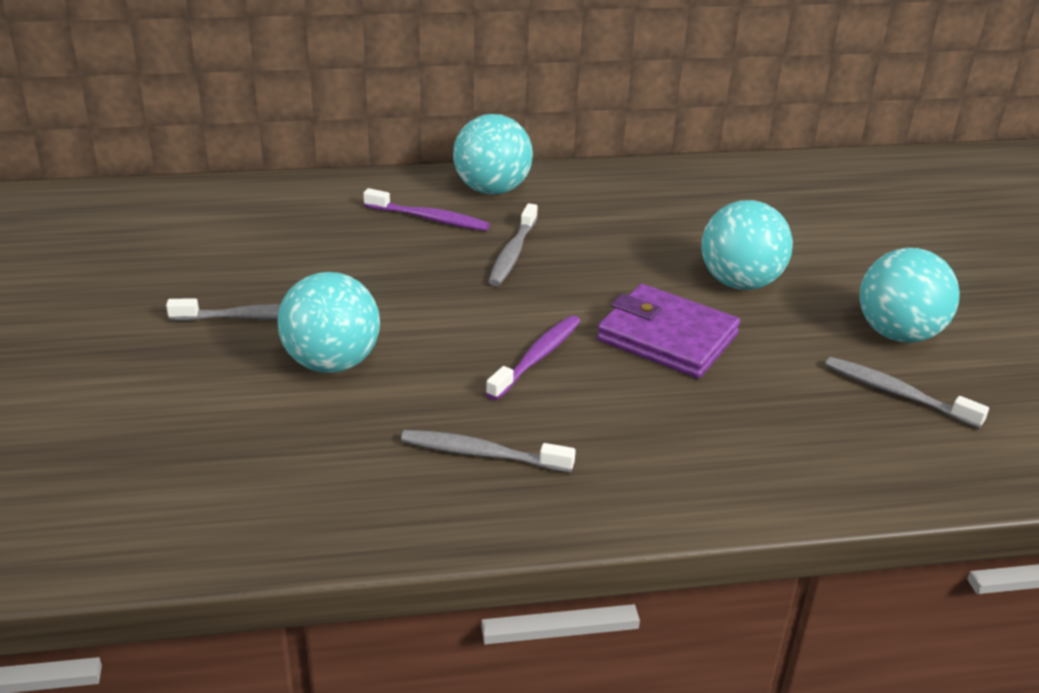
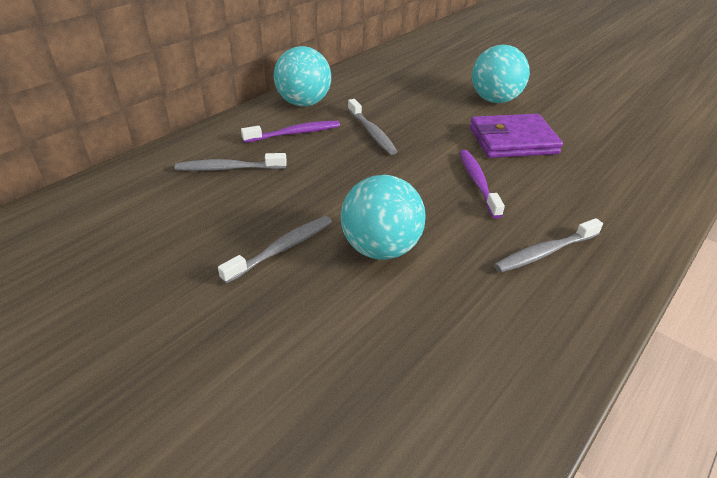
camera: 40 degrees left, 5 degrees up
(897, 393) = (630, 121): grey toothbrush -> grey toothbrush (228, 168)
(898, 334) = (586, 95): turquoise ball -> none

